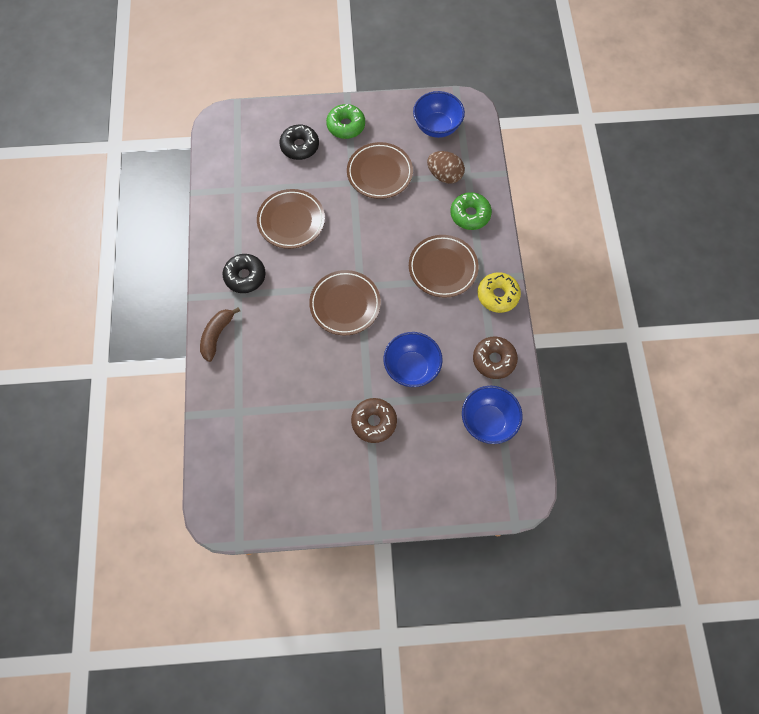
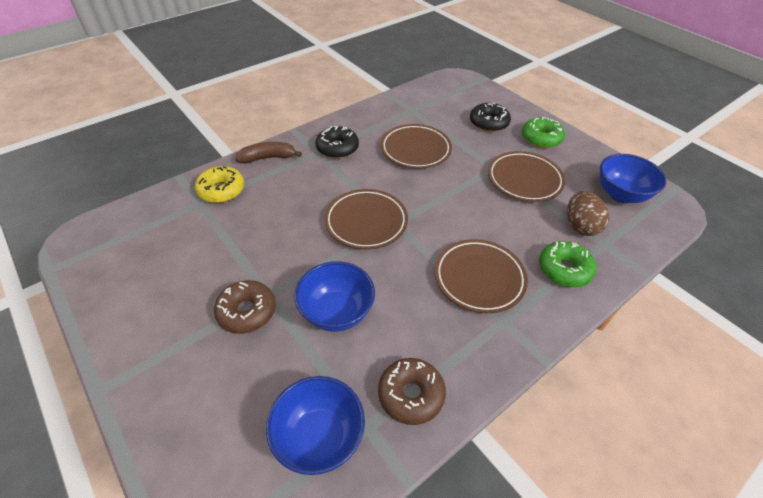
camera: 55 degrees right, 20 degrees down
(497, 295) = (498, 350): yellow donut -> yellow donut (221, 190)

